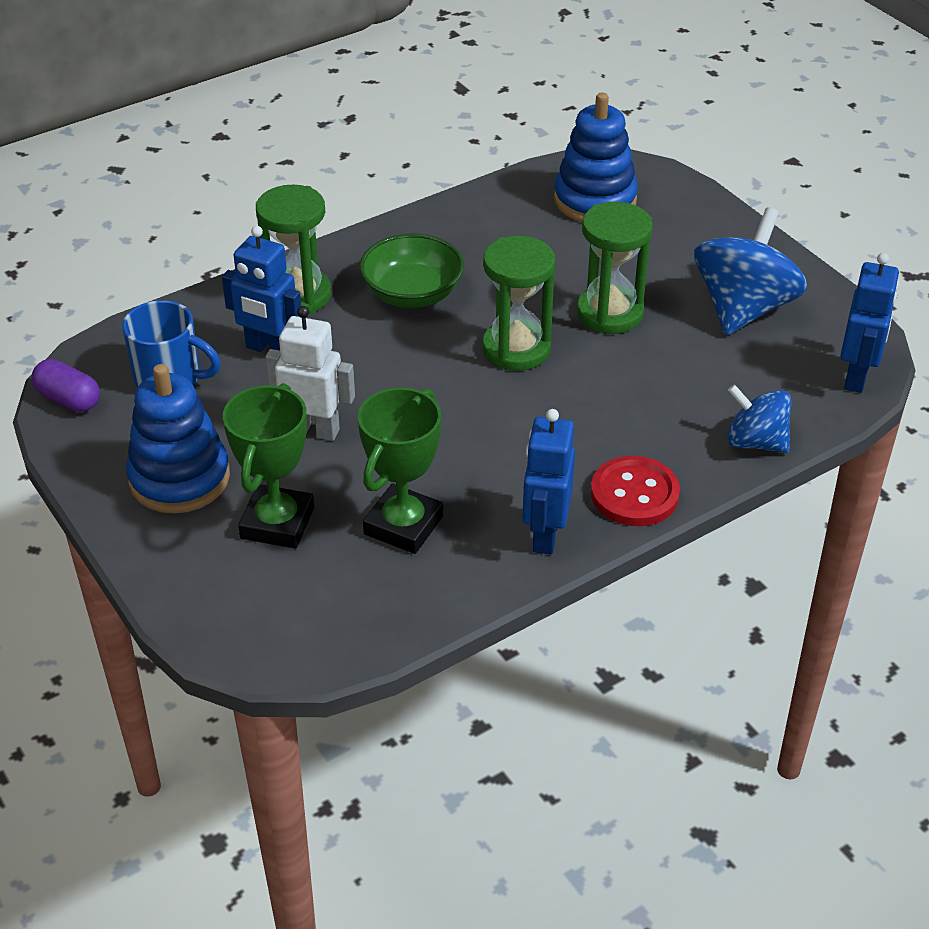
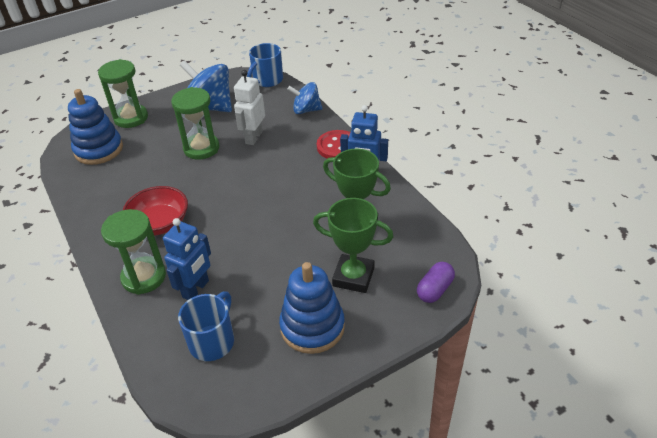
camera: 85 degrees left, 0 degrees up
(69, 399) = (224, 401): purple capsule -> purple capsule (435, 289)
(314, 430) = (276, 264): white robot -> white robot (253, 137)
(412, 293) = (160, 223): green bowl -> red bowl
(516, 349) = (222, 182): green hourglass -> green hourglass (131, 118)
(755, 442) = (306, 110): blue spinning top -> blue spinning top turned 60 degrees clockwise
(856, 377) = (267, 80): blue robot -> blue mug

